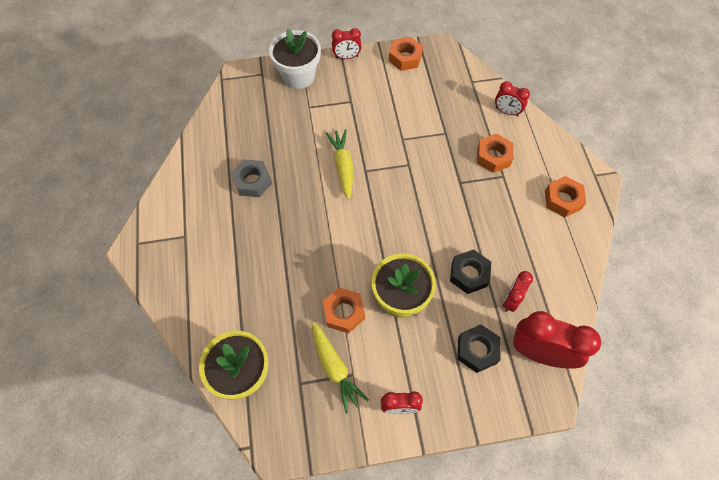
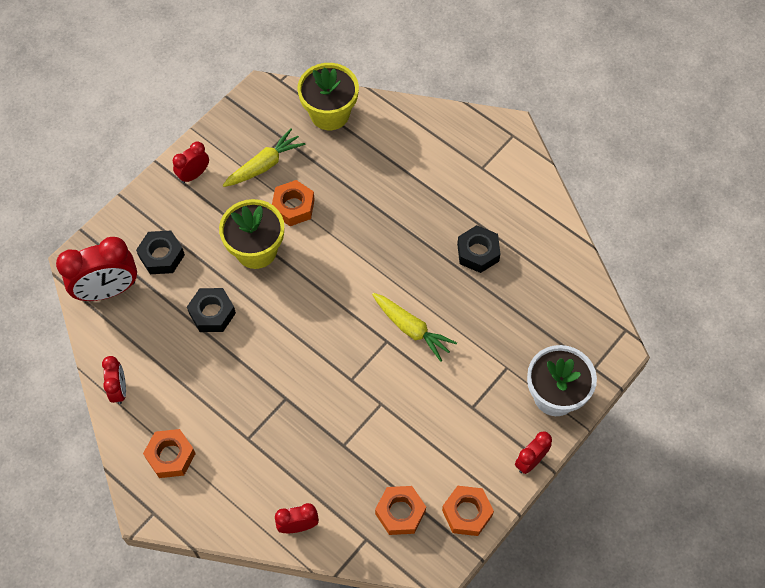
camera: 140 degrees right, 0 degrees up
(252, 181) = (478, 252): grey nut -> black nut
(335, 368) = (264, 165): yellow carrot -> yellow carrot turned 120 degrees clockwise
(493, 156) = (273, 454): orange nut -> orange nut (400, 512)
(511, 300) = (159, 317): red clock -> red clock (119, 390)

